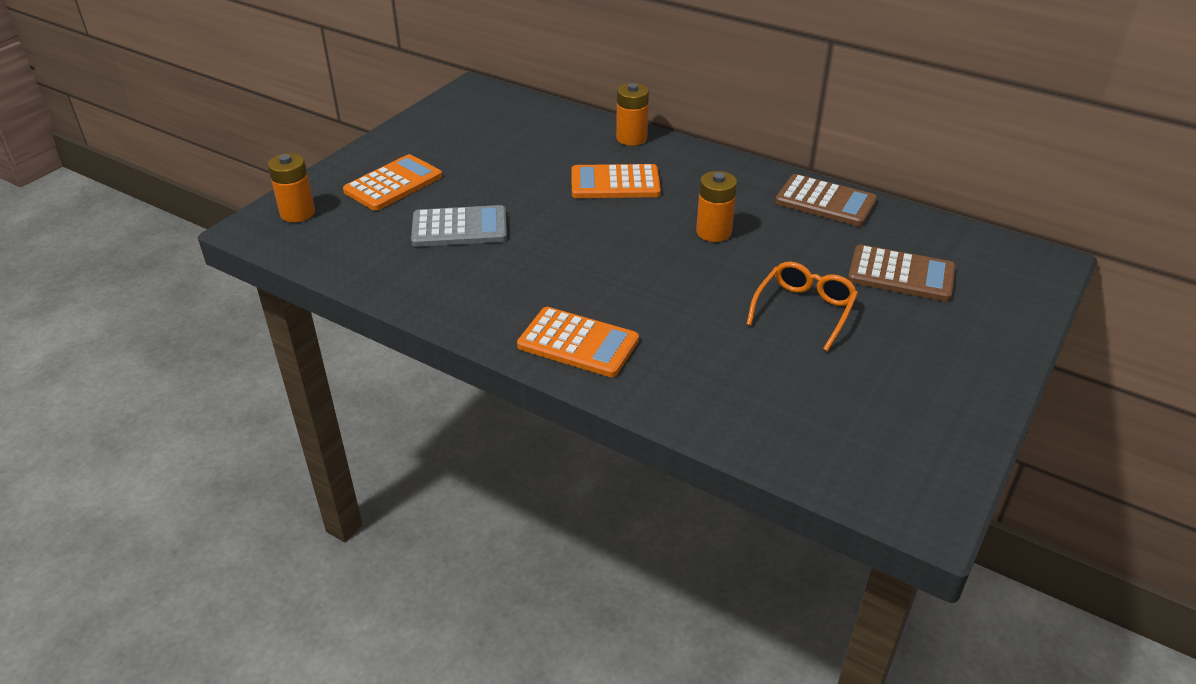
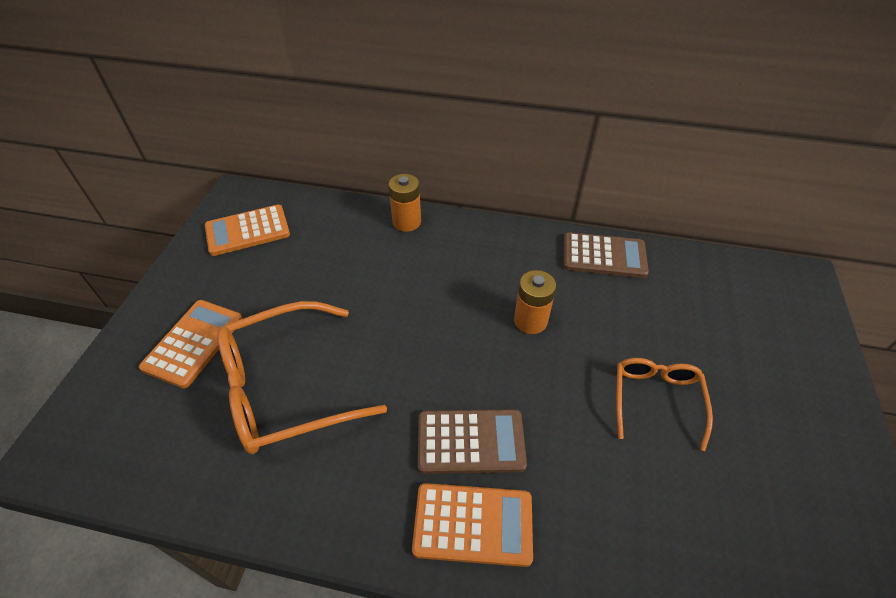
camera: 20 degrees left, 10 degrees up
(297, 213) = (95, 418): orange battery -> none
(459, 228) = (286, 387): grey calculator -> orange glasses
(615, 183) = (415, 282): orange calculator -> orange calculator (247, 231)
(901, 274) = (708, 327): brown calculator -> brown calculator (471, 442)

